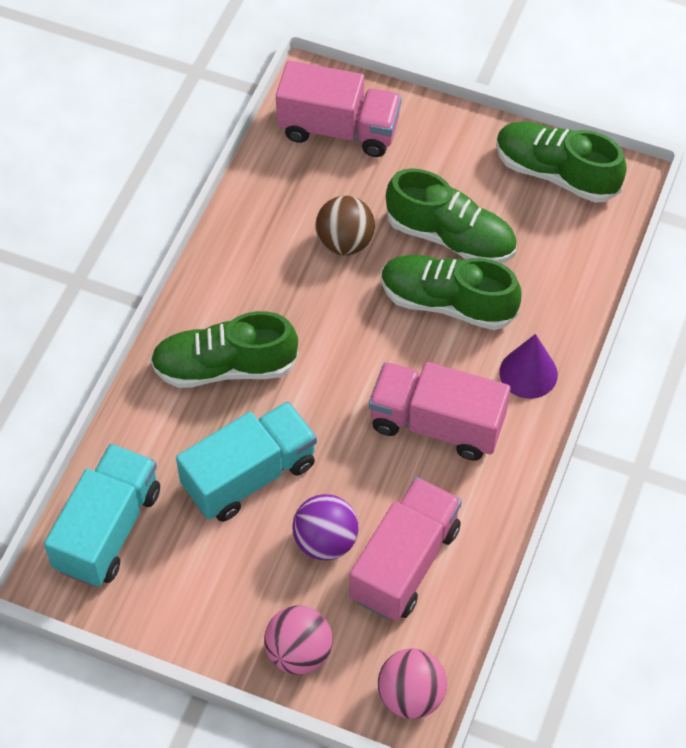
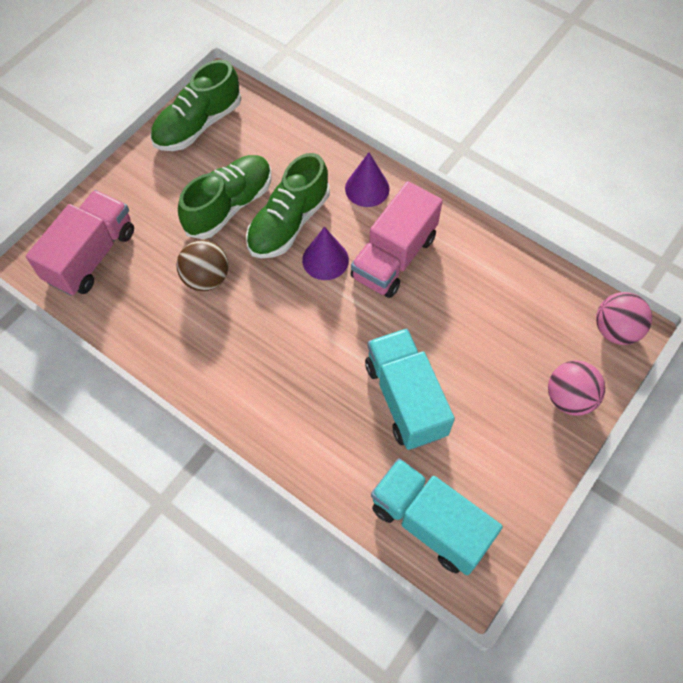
camera: 75 degrees left, 5 degrees up
(225, 367) = (296, 395): green shoe -> none
(325, 541) = (477, 357): purple ball -> none
(405, 563) = (507, 307): pink truck -> none
(408, 353) = (325, 260): none -> purple cone

